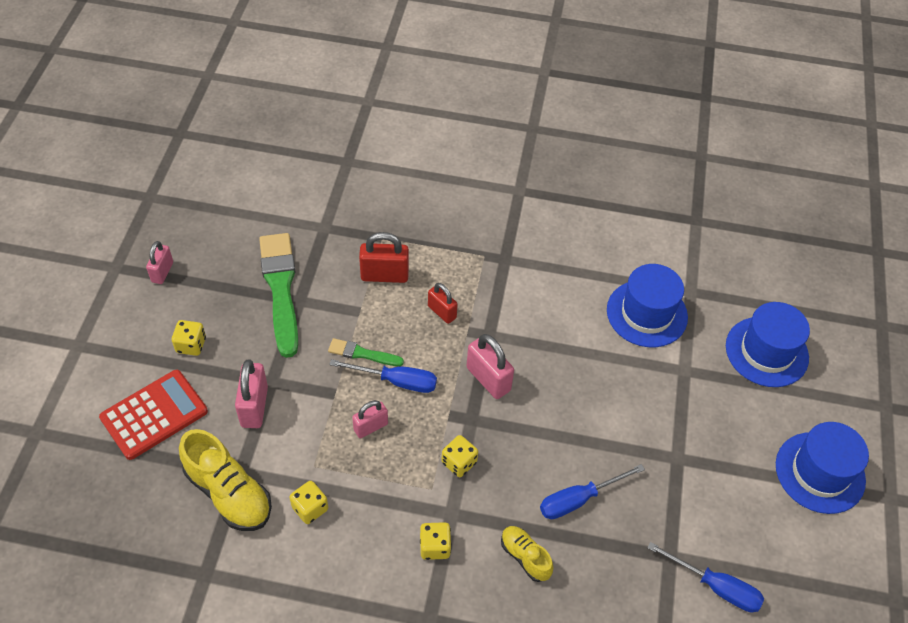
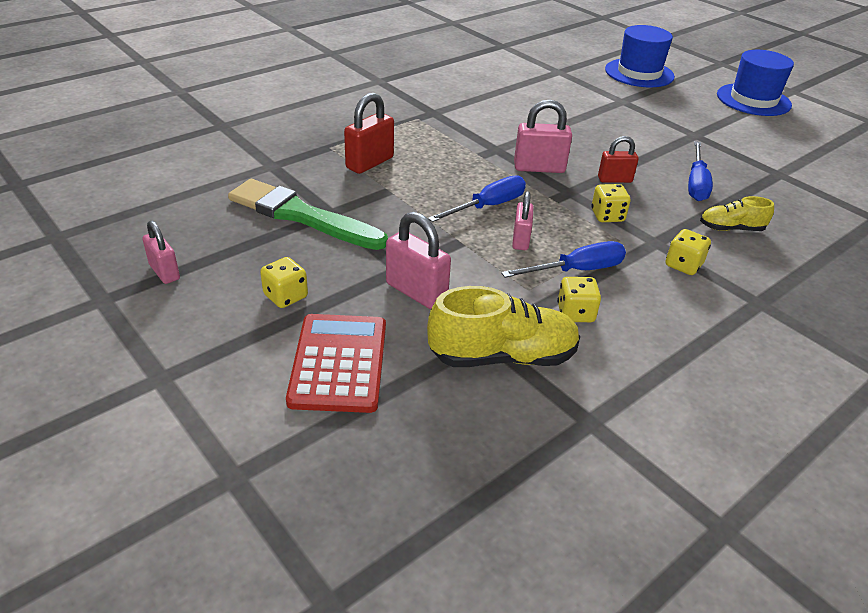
camera: 50 degrees left, 15 degrees down
(362, 354) = (436, 209): green brush -> none
(442, 312) = (446, 157): red padlock -> red padlock (614, 180)
(647, 313) = (557, 91): blue hat -> none
(716, 587) = (819, 169): blue screwdriver -> blue screwdriver (577, 270)

